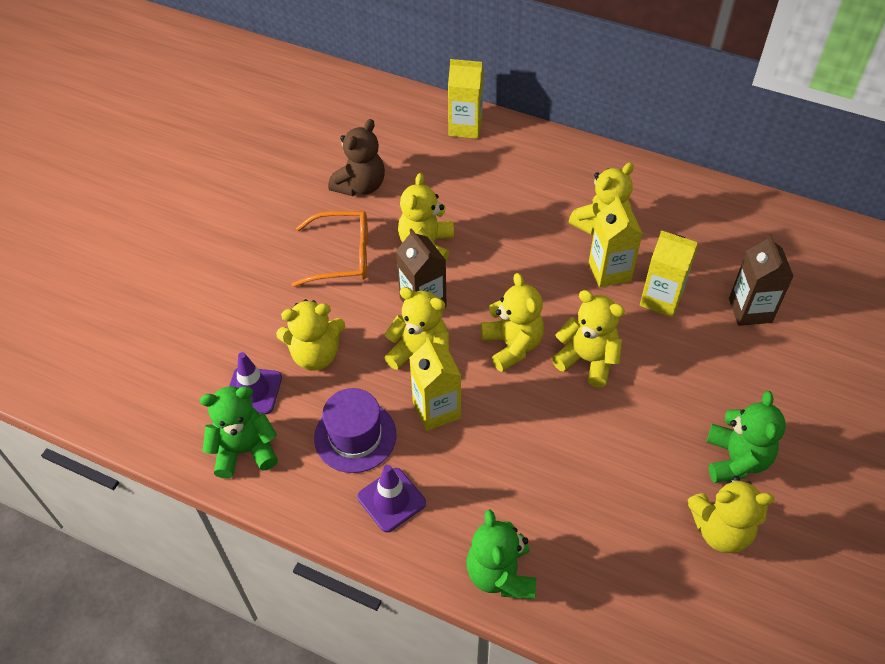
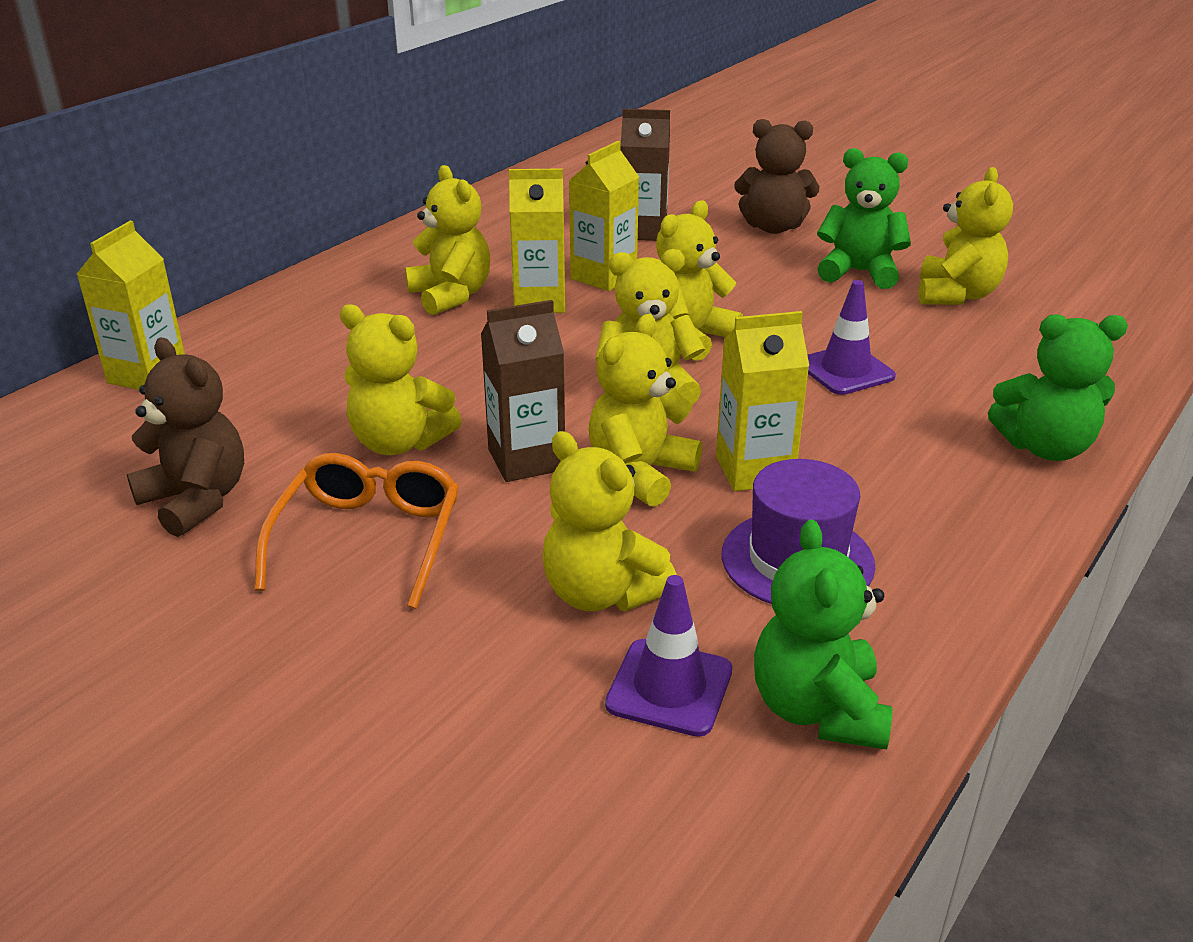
camera: 80 degrees left, 20 degrees down
(315, 355) = (602, 593): yellow teddy bear -> yellow teddy bear turned 135 degrees clockwise
(391, 500) = (927, 532): purple traffic cone -> purple traffic cone (845, 370)
(799, 395) = (773, 227): none -> brown teddy bear

